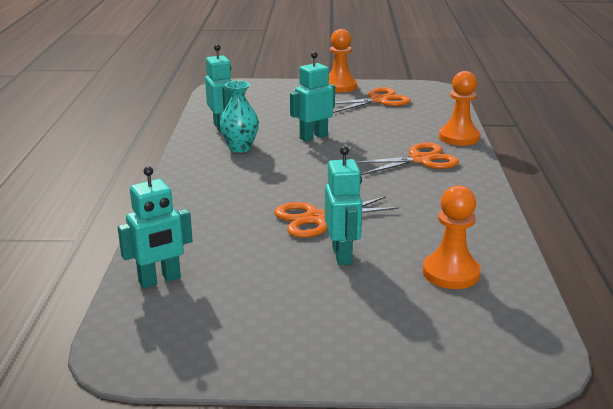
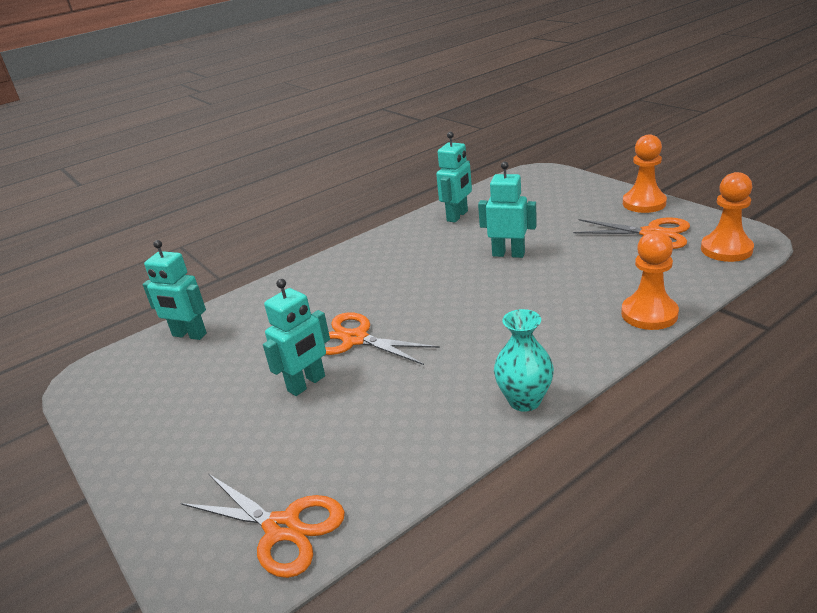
camera: 55 degrees right, 5 degrees up
(240, 148) = (433, 242): turquoise vase -> turquoise vase (524, 400)
(420, 160) = (552, 322): orange scissors -> orange scissors (282, 528)
(451, 273) = (338, 455): orange pawn -> orange pawn (726, 249)

